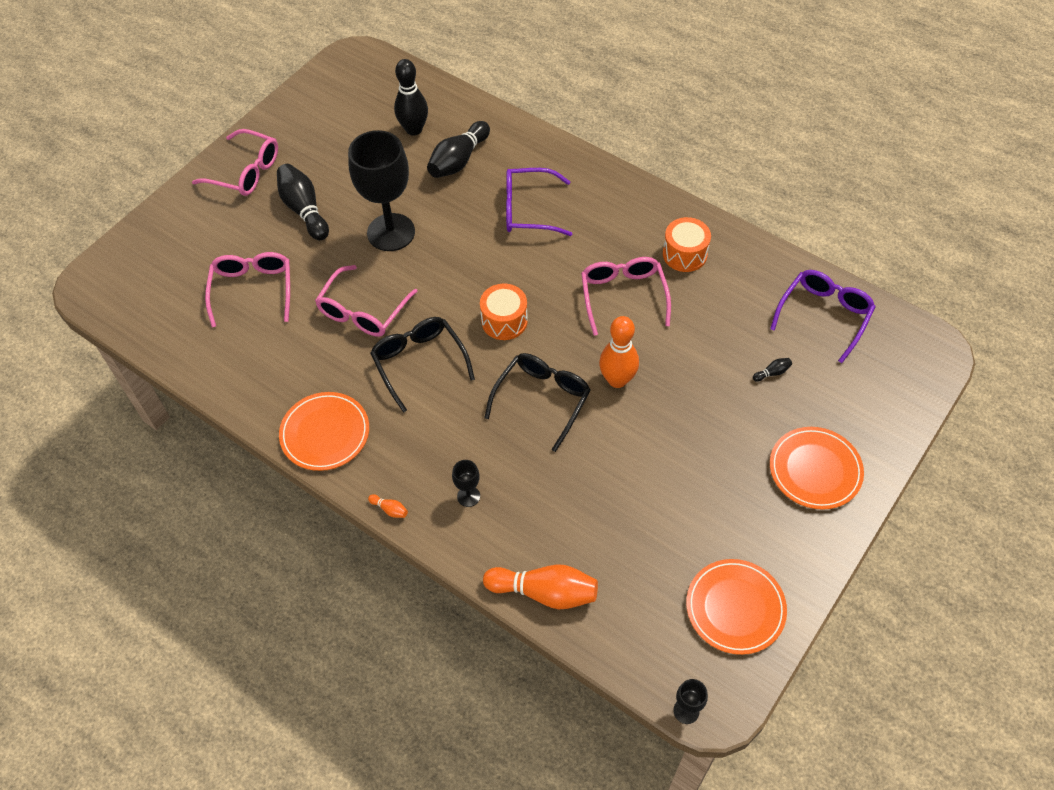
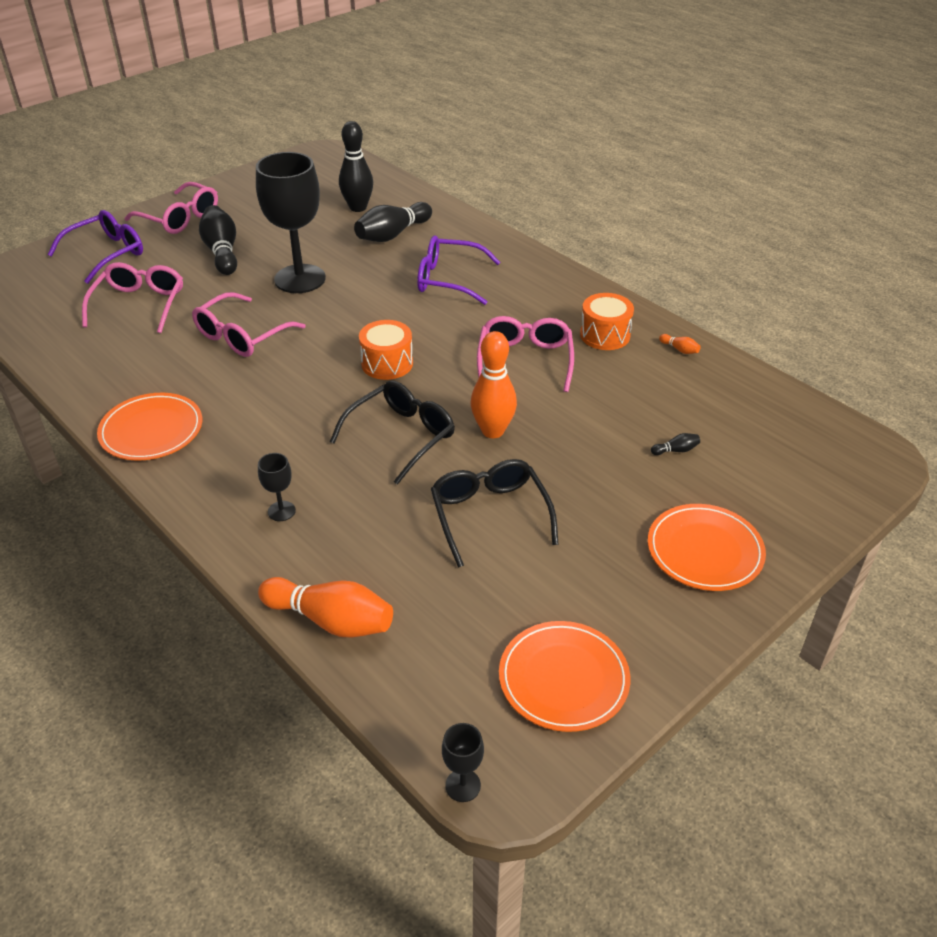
camera: 10 degrees right, 15 degrees down
(390, 509) = (187, 509): orange bowling pin -> orange bowling pin (679, 349)
(419, 362) = (280, 385): black glasses -> black glasses (489, 515)
(824, 315) = (751, 407): purple glasses -> purple glasses (107, 253)

